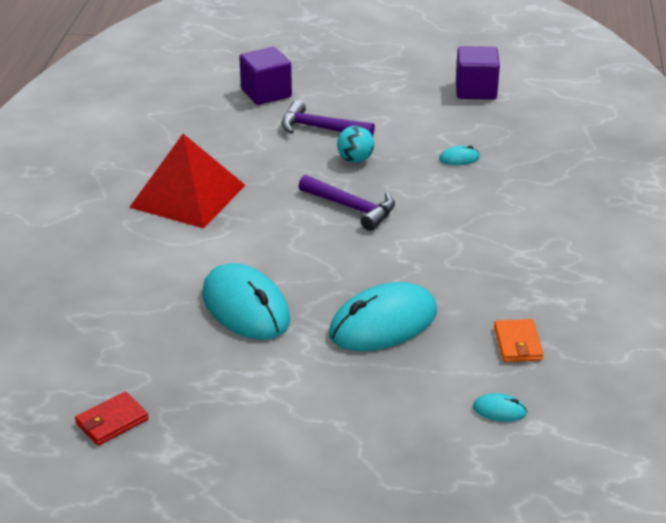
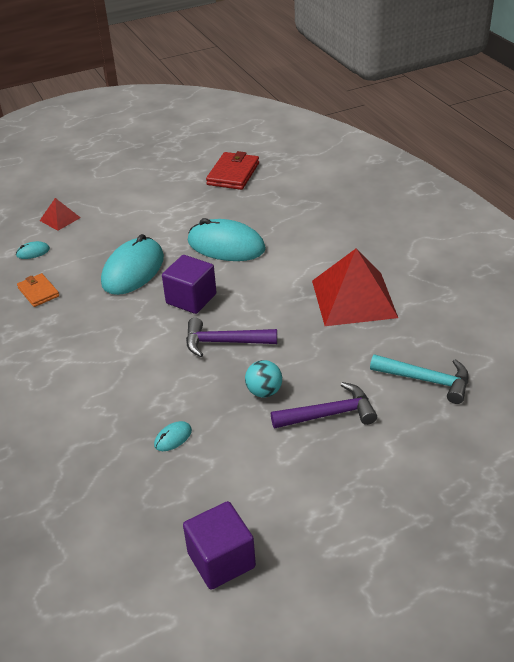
camera: 150 degrees right, 5 degrees up
(112, 421) = (233, 174): red wallet -> red wallet, size x1.61
(219, 120) = (426, 380): none -> turquoise hammer
(266, 93) = (428, 437): purple cube -> purple cube (191, 299)
(431, 457) = (60, 219): none -> red pyramid

